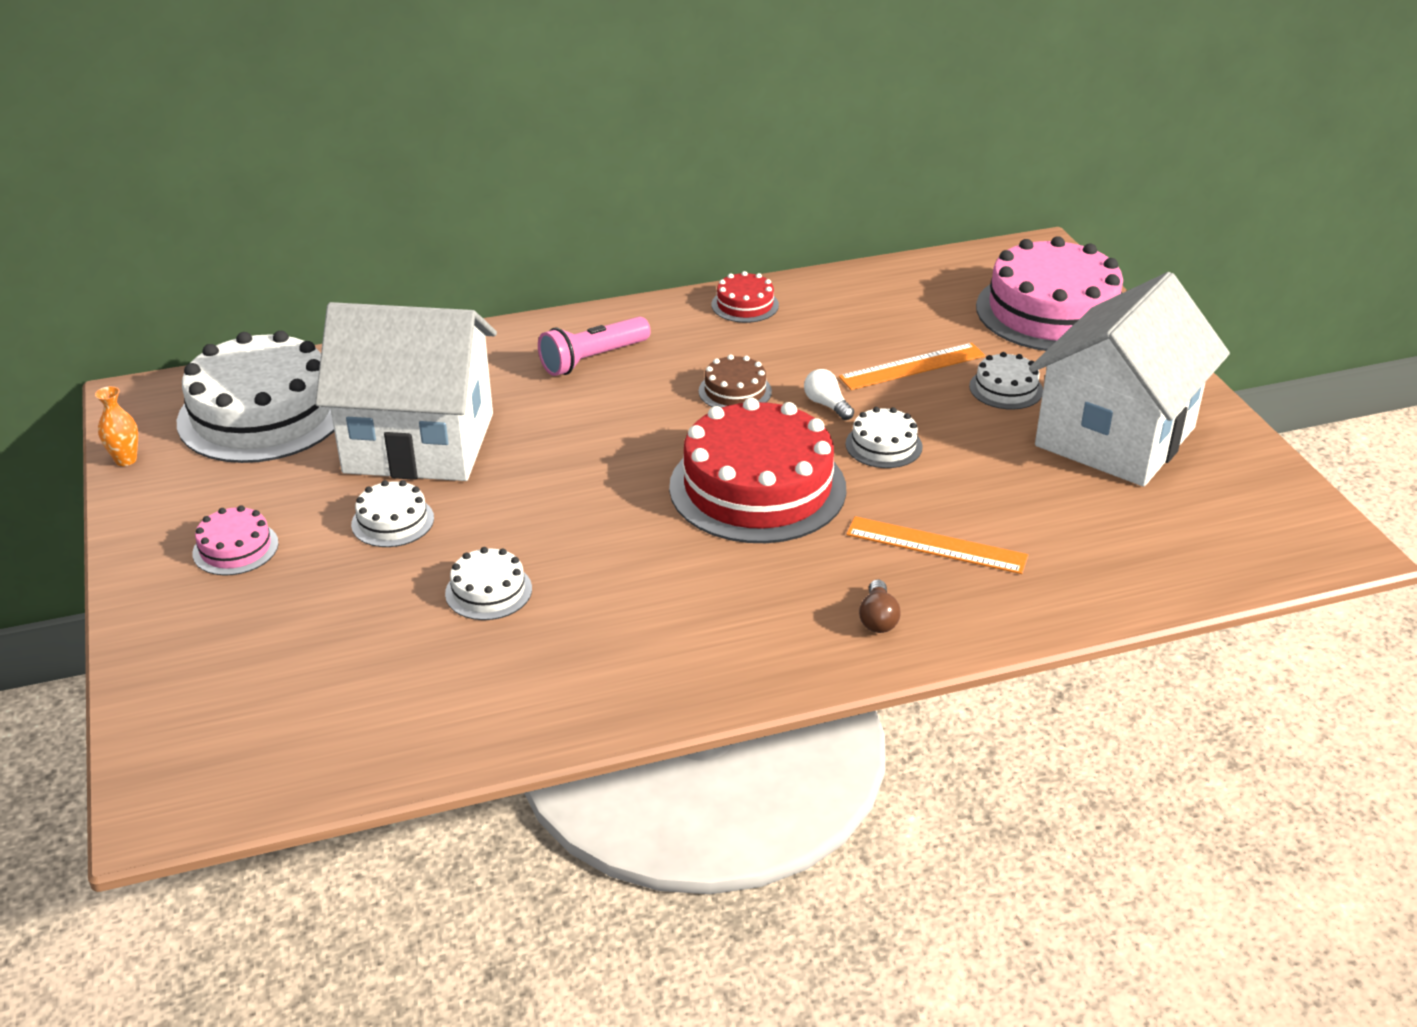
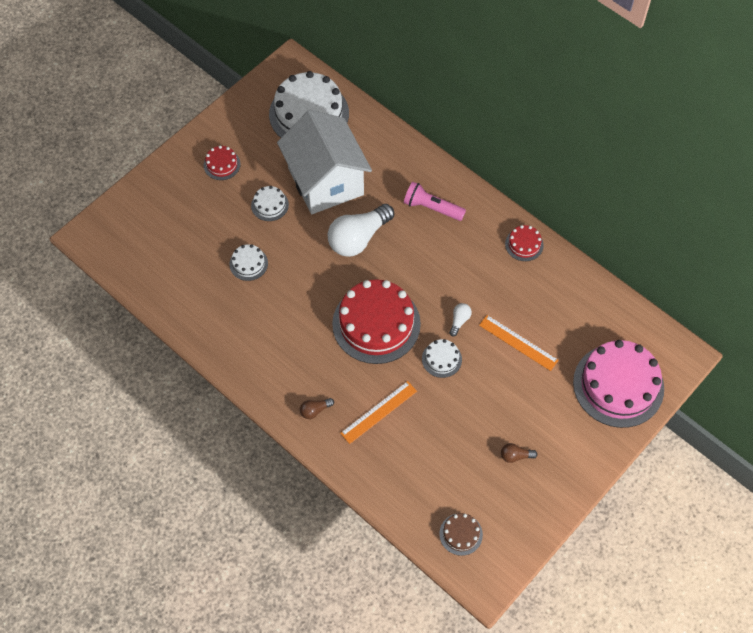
camera: 60 degrees right, 25 degrees up
(126, 460) = (250, 91): orange vase -> none
(235, 548) = (222, 164): pink cake -> red cake
(571, 448) = (358, 238): none -> white light bulb
(735, 391) = (445, 278): brown cake -> brown cake (461, 534)
(936, 545) = (379, 412): orange ruler -> orange ruler turned 60 degrees clockwise
(1006, 389) = (526, 392): white cake -> none
(1115, 437) = (515, 456): white house -> brown light bulb

